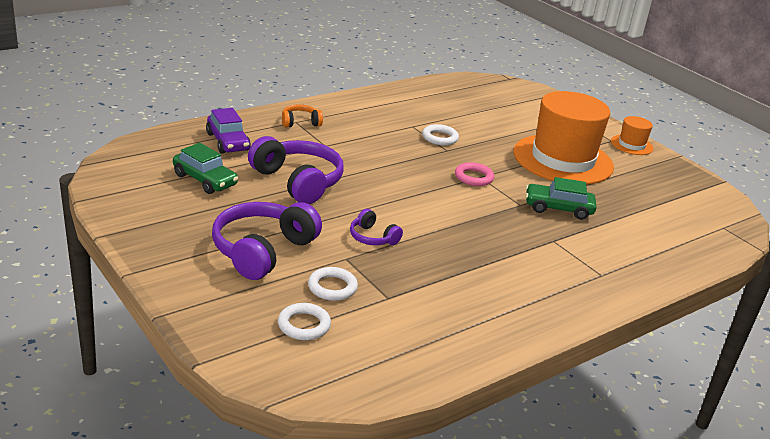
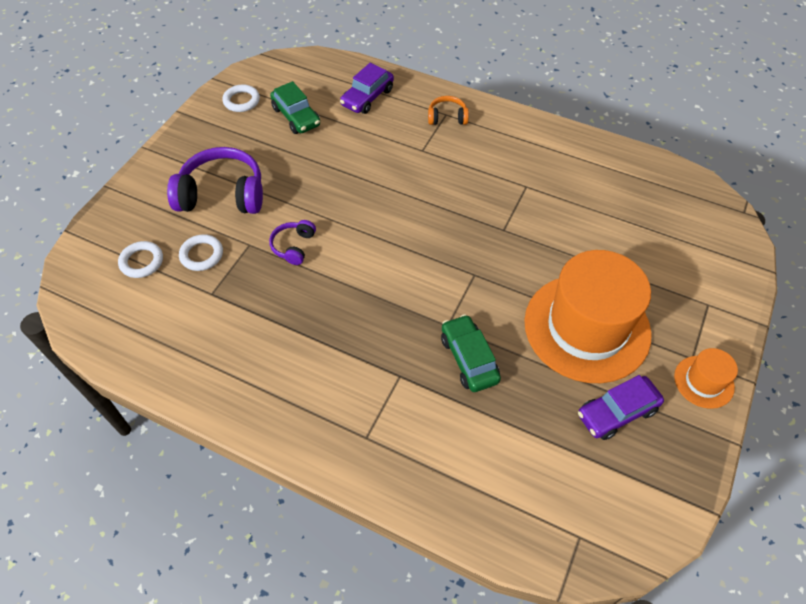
camera: 65 degrees right, 25 degrees up
(205, 180) = (296, 117): green car -> green car turned 45 degrees counterclockwise
(298, 181) = (343, 164): purple headphones -> none
(300, 122) = (447, 117): orange headphones -> orange headphones turned 45 degrees counterclockwise
(440, 138) = (523, 214): white ring -> white ring (241, 101)
(473, 177) = (467, 270): pink ring -> none
(637, 178) = (617, 412): none -> purple car

